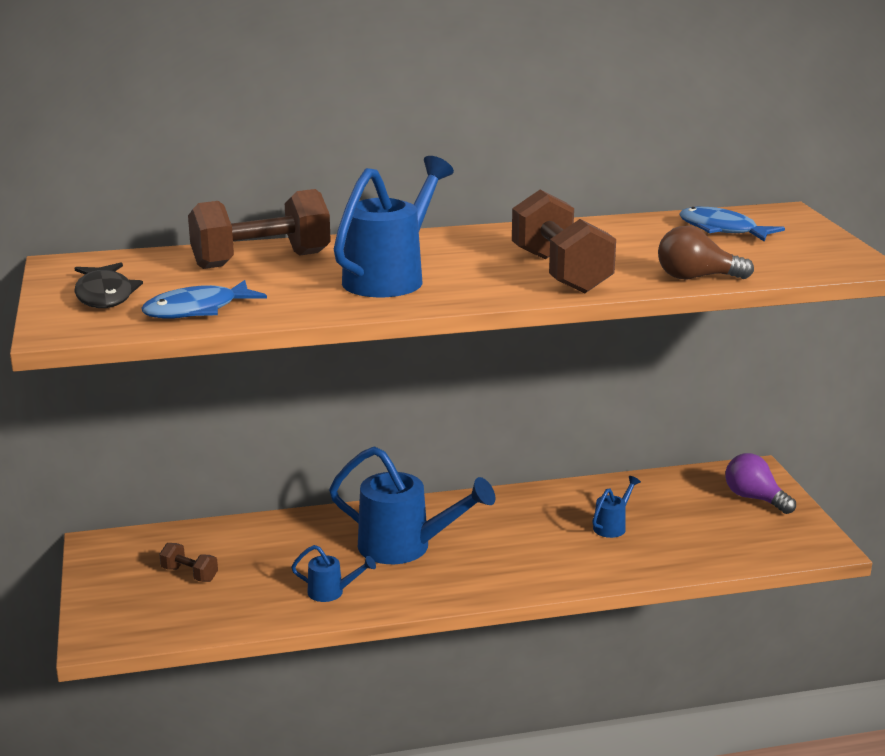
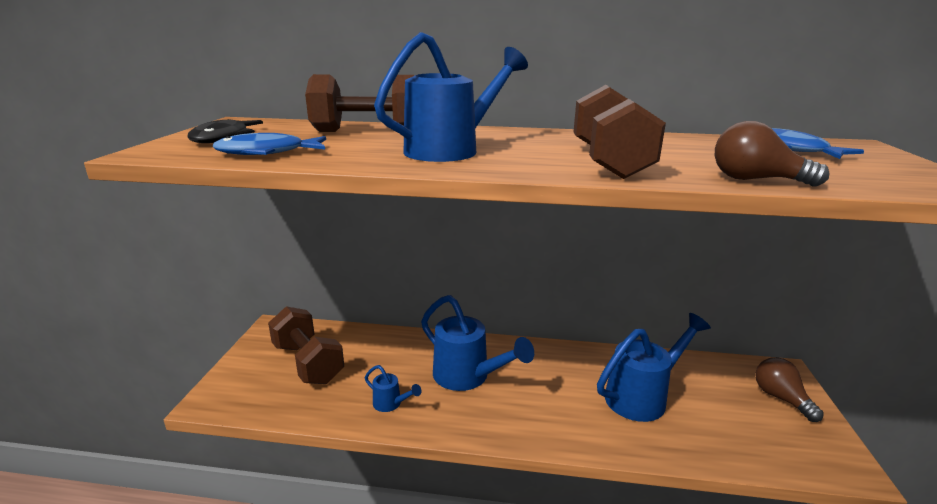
camera: 20 degrees right, 0 degrees up
(189, 574) = (308, 363): brown dumbbell -> brown dumbbell, size x2.19
(612, 526) = (642, 396): blue watering can -> blue watering can, size x2.13
(754, 498) = (780, 398): purple light bulb -> brown light bulb

